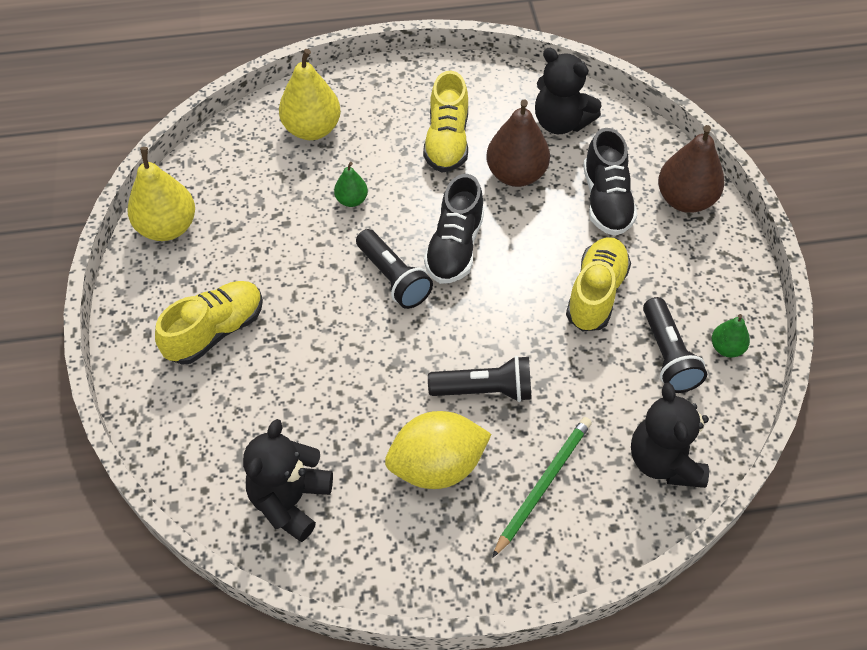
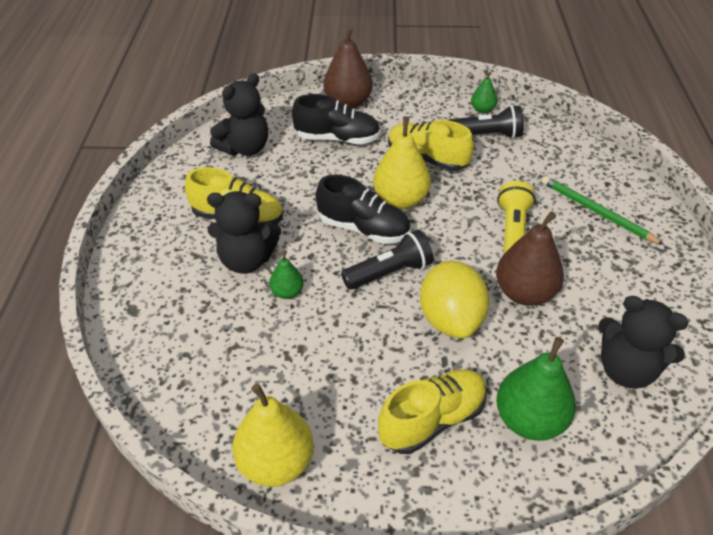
camera: 80 degrees left, 10 degrees down
(215, 331) = (432, 420): yellow shoe -> yellow shoe turned 90 degrees clockwise
(221, 409) = (529, 420): none -> green pear
(312, 129) = (178, 314): yellow pear -> yellow pear (400, 200)
(437, 466) = (584, 268): yellow lemon -> yellow lemon (450, 319)
(485, 390) = (512, 231): black flashlight -> yellow flashlight
(516, 174) = (293, 181): brown pear -> brown pear (524, 293)
(664, 461) = (573, 152): black teddy bear -> black teddy bear (246, 260)

